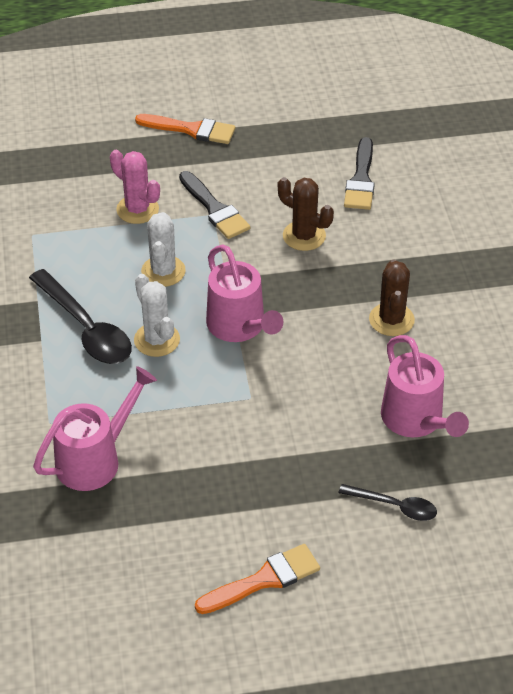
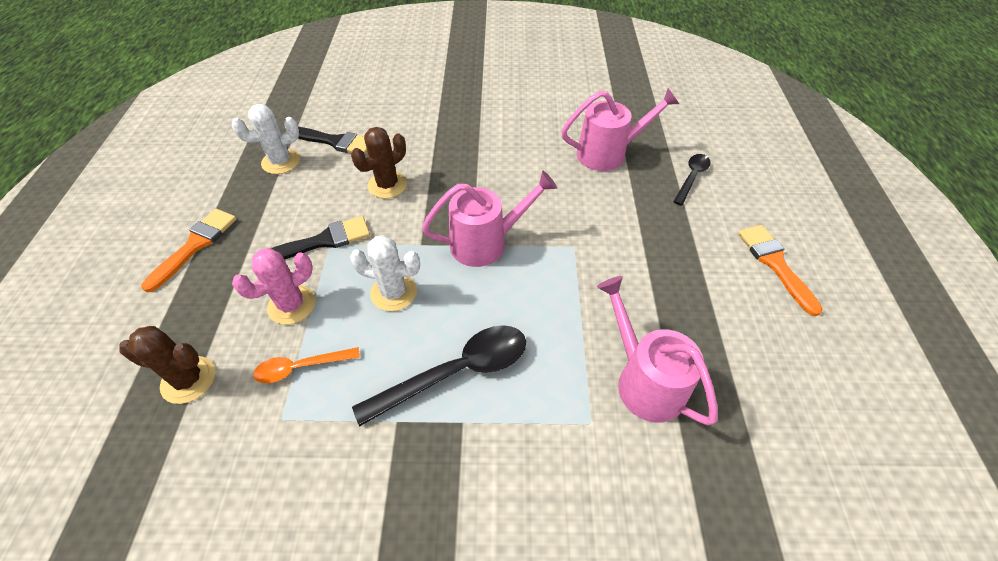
camera: 80 degrees left, 5 degrees up
(77, 232) = (300, 367): none -> orange spoon
(157, 340) = (488, 308): white cactus -> white cactus (281, 162)
(391, 320) = (501, 150): brown cactus -> brown cactus (188, 380)

